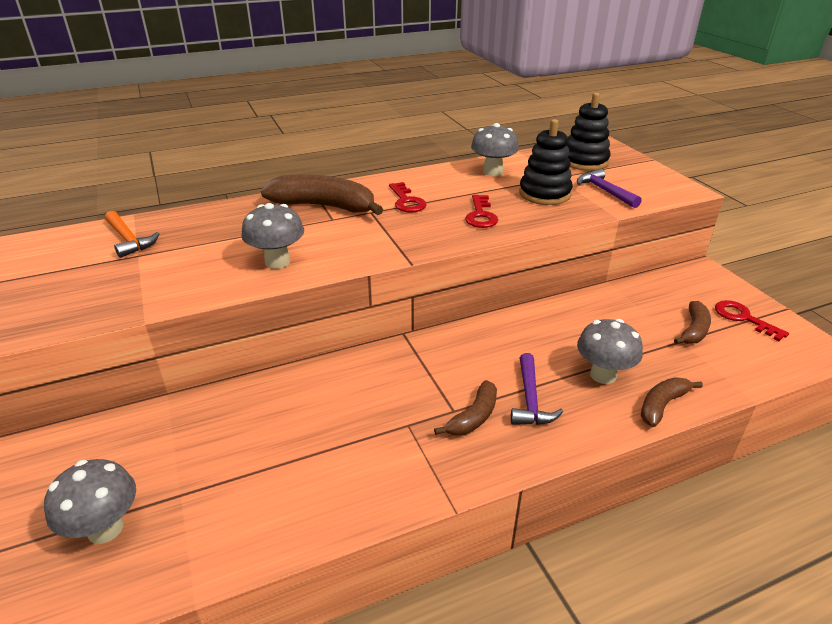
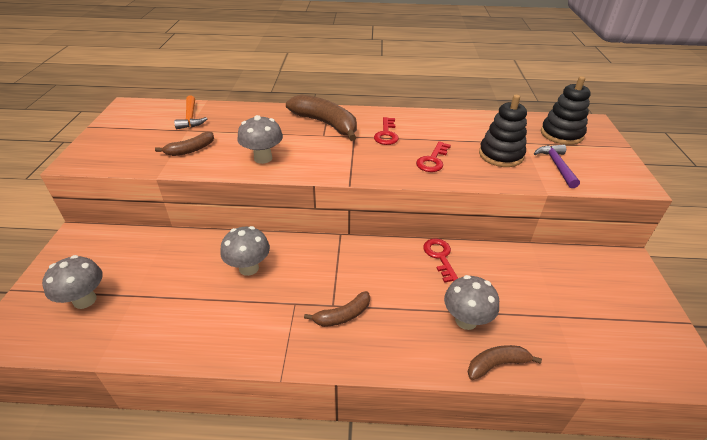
camera: 25 degrees right, 5 degrees up
(492, 172) = (473, 125): grey mushroom -> grey mushroom (249, 268)
(530, 399) = (393, 318): purple hammer -> none
(694, 330) = (577, 311): brown banana -> brown banana (190, 150)
(743, 318) = (635, 317): red key -> red key (440, 257)

